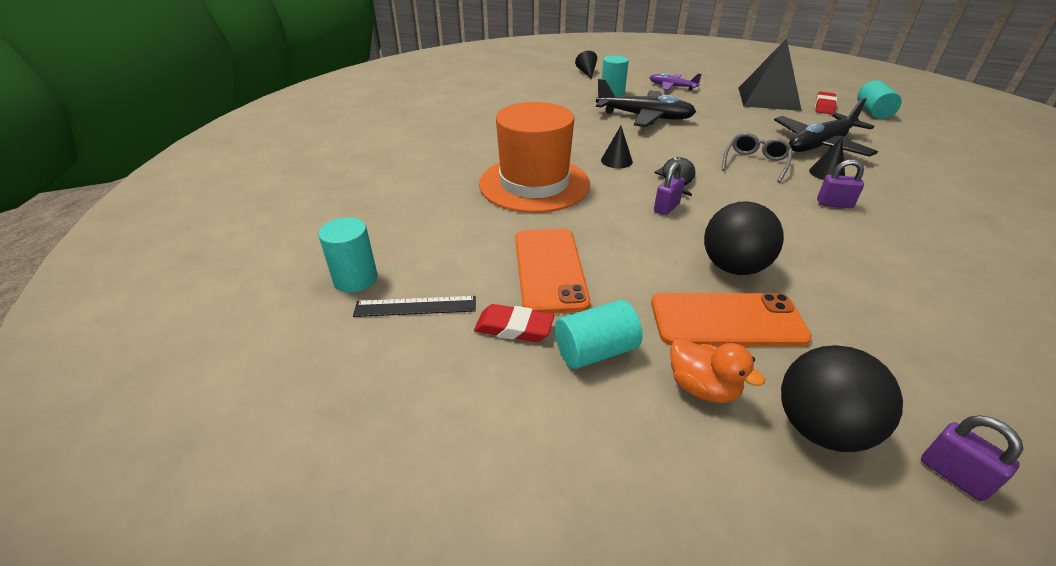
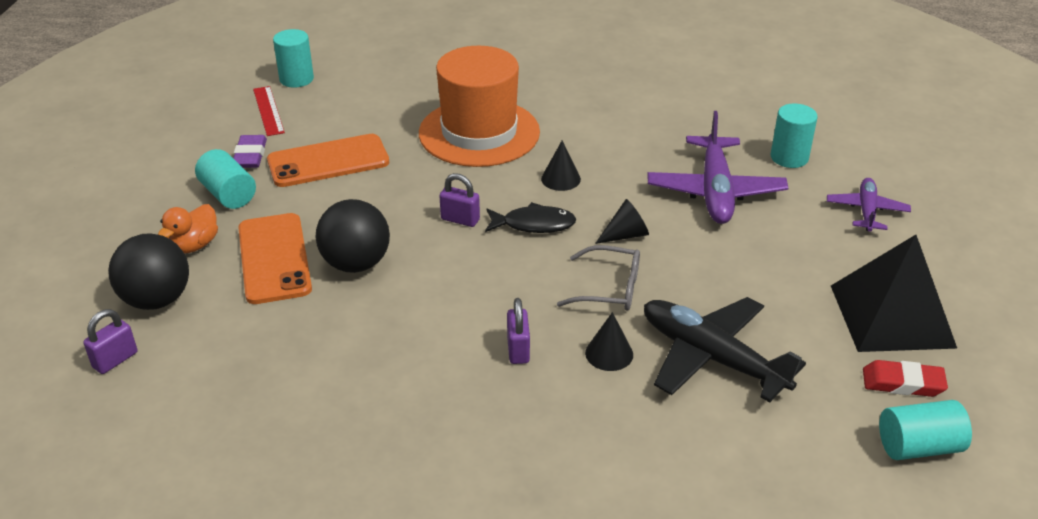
camera: 75 degrees right, 0 degrees up
(415, 306) = (268, 110): black ruler -> red ruler
(514, 328) = (250, 156): red eraser -> purple eraser
(586, 72) = (865, 127): black cone -> black cone (625, 235)
(645, 117) = (715, 191): black plane -> purple plane

